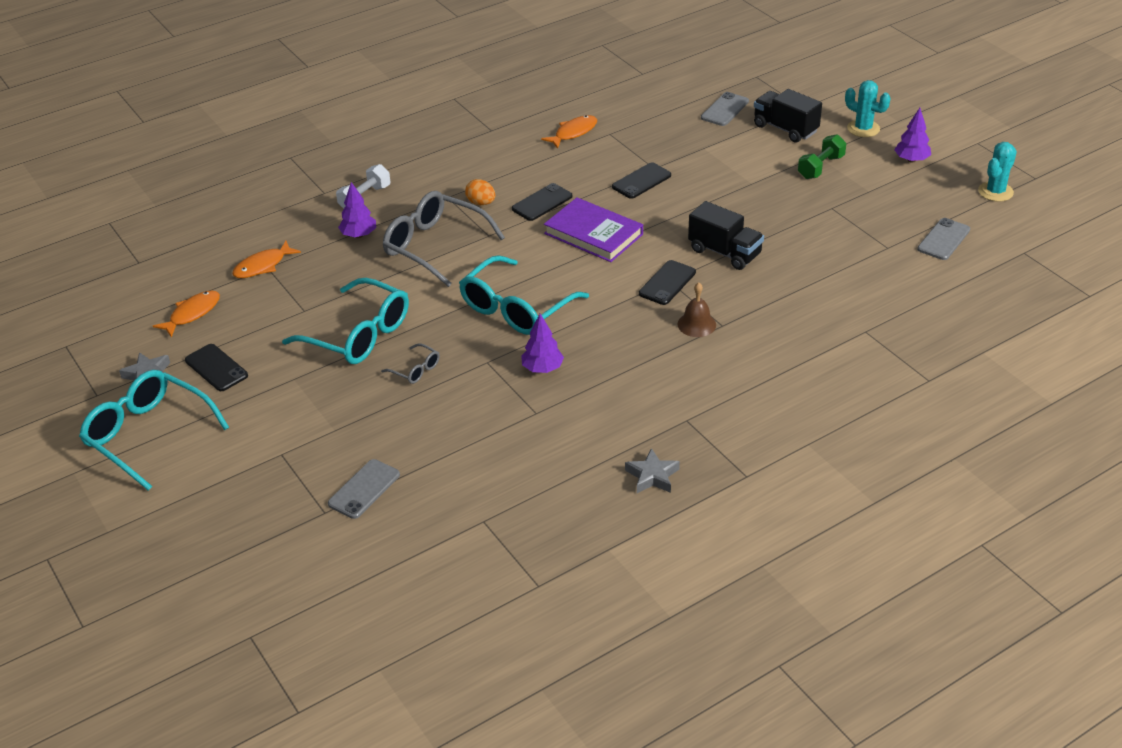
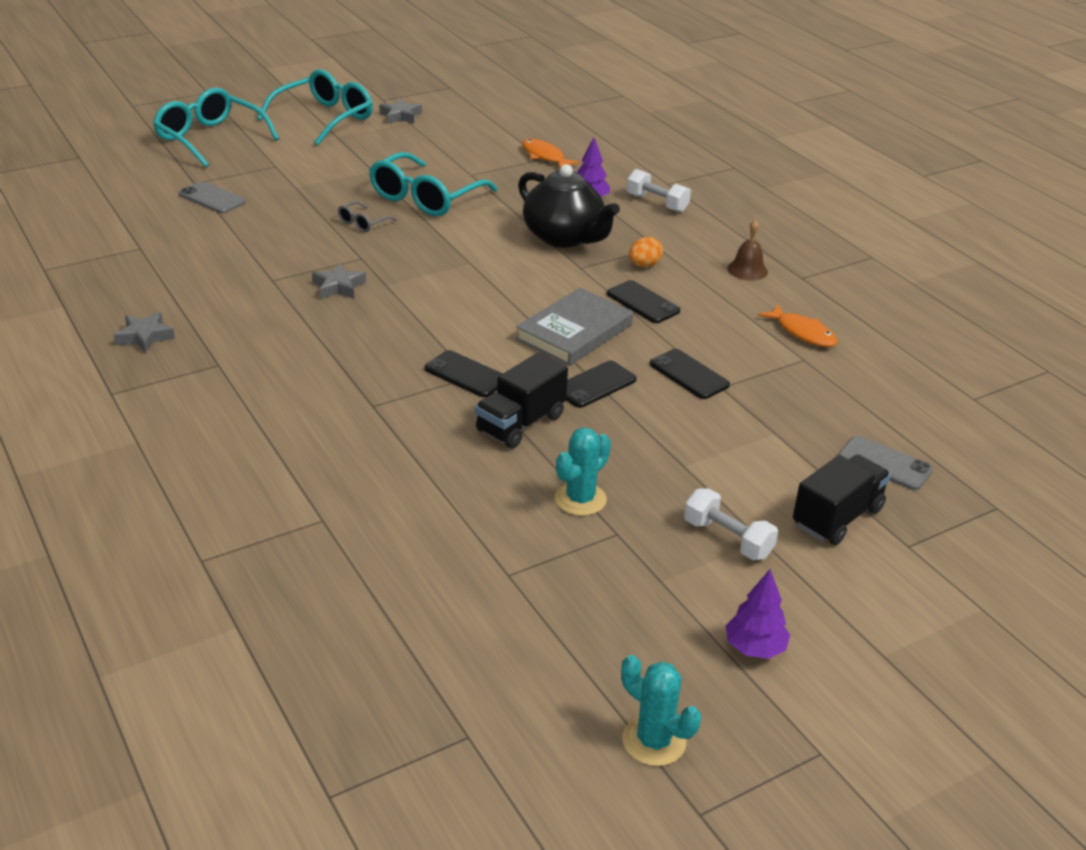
camera: 90 degrees right, 5 degrees down
(192, 314) = (479, 130): orange fish -> none
(216, 368) = (399, 140): black phone -> black phone (595, 385)
(434, 246) = (564, 237): grey glasses -> black teapot
(516, 309) = (443, 277): turquoise glasses -> turquoise glasses (210, 138)
(542, 368) = (338, 287): purple tree -> grey star
(593, 234) = (574, 332): purple book -> grey book
(696, 324) = (380, 387): brown bell -> brown bell (747, 270)
(821, 167) = (727, 539): green dumbbell -> white dumbbell
(863, 129) = (850, 606): turquoise cactus -> turquoise cactus (580, 499)
(943, 239) = (519, 641): grey phone -> none

